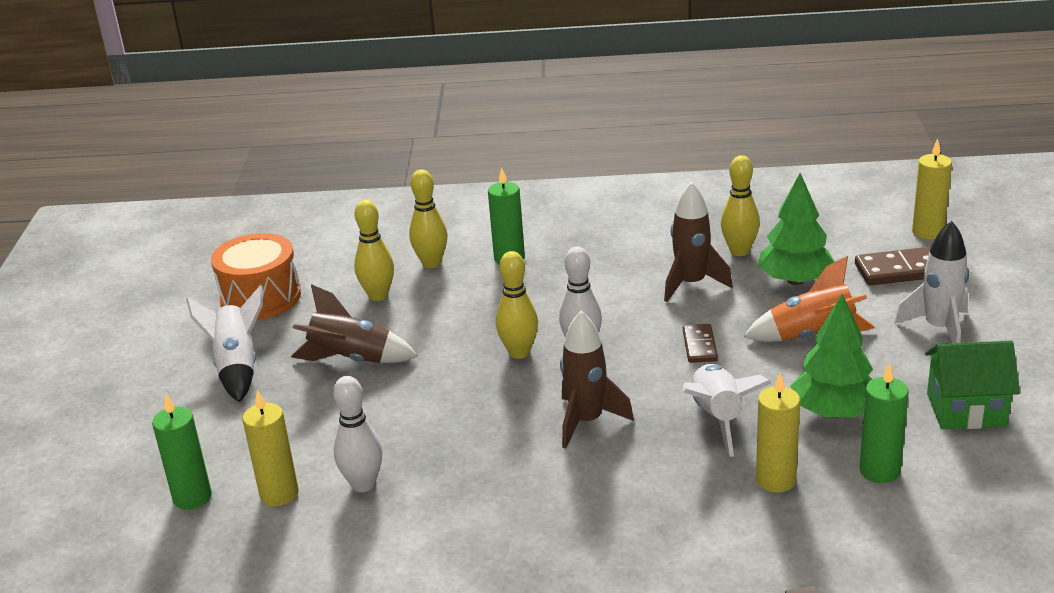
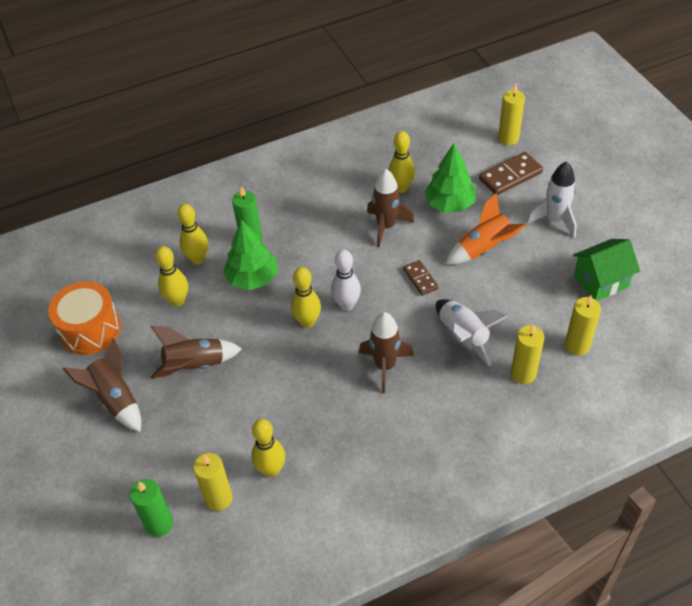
camera: 25 degrees left, 20 degrees up
(237, 367) = (115, 399): white rocket -> brown rocket
(363, 484) = (271, 470): white bowling pin -> yellow bowling pin
(834, 411) = (528, 307): green tree -> green tree (253, 278)
(879, 471) = (577, 346): green candle -> yellow candle

